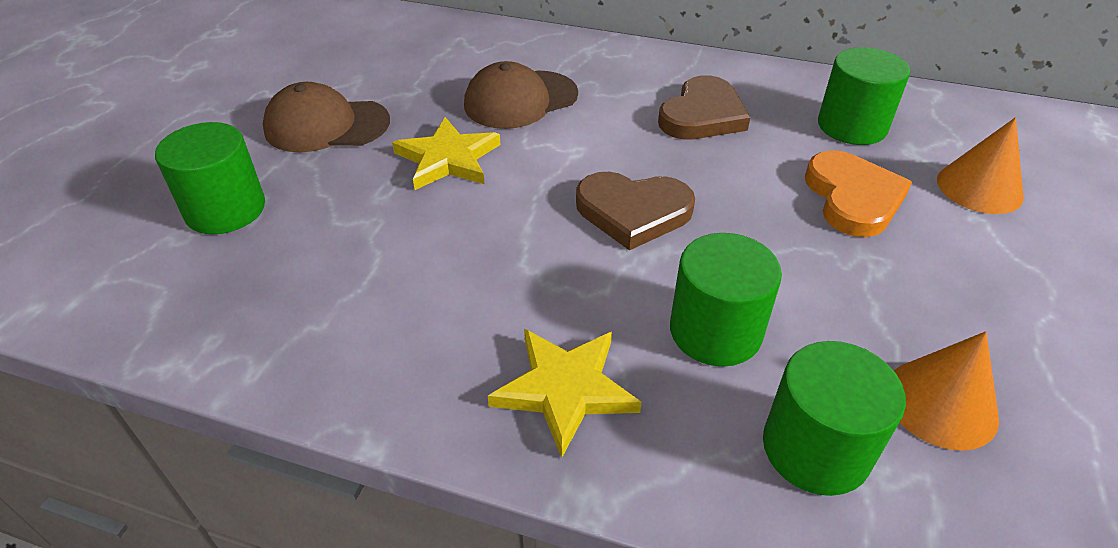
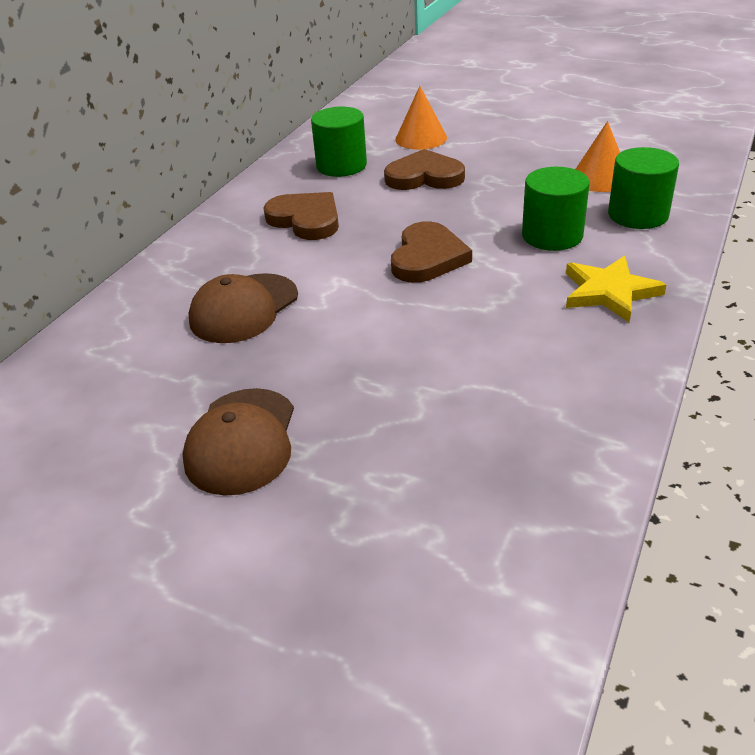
camera: 80 degrees left, 5 degrees down
(225, 209) = (387, 502): green cylinder -> none
(448, 159) = (332, 350): yellow star -> none
(520, 100) = (243, 308): brown cap -> brown cap turned 60 degrees clockwise
(853, 198) = (424, 176): orange heart -> brown heart

